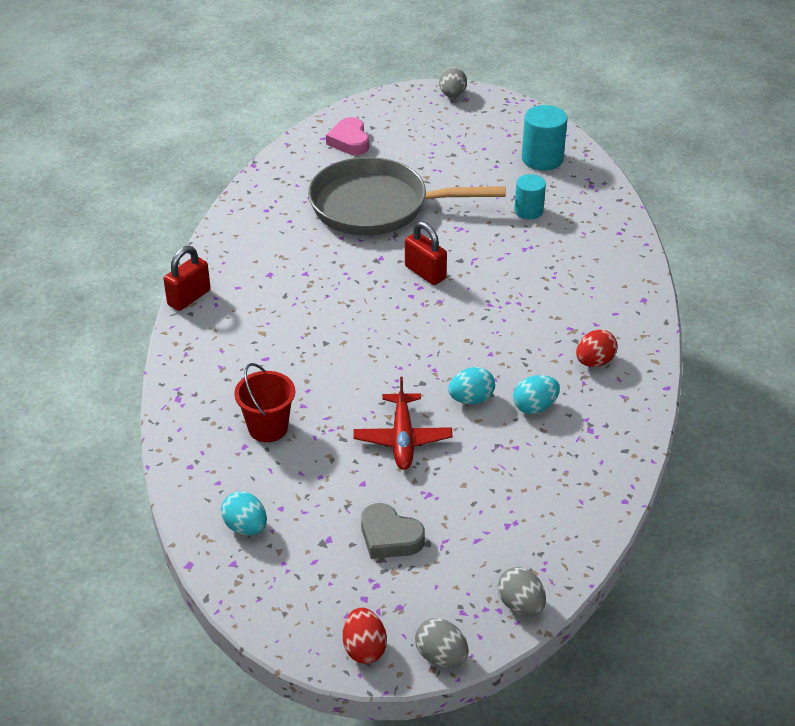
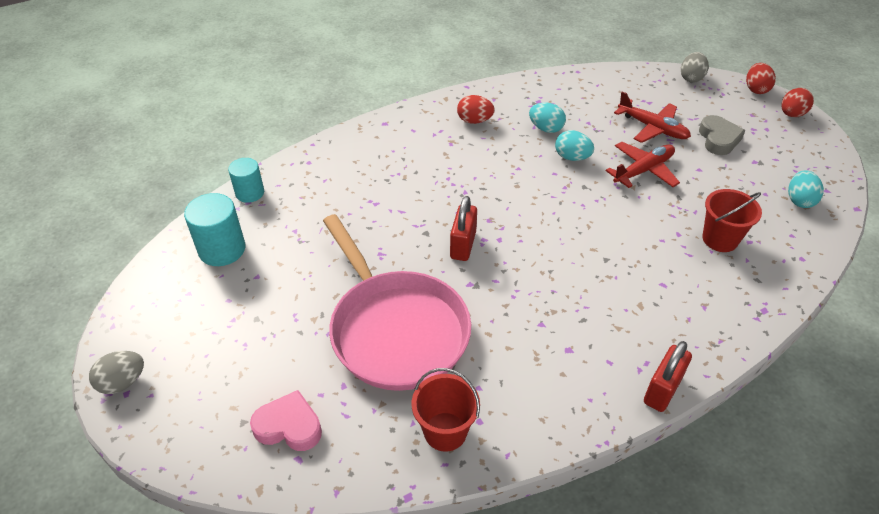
camera: 125 degrees left, 5 degrees up
(189, 298) = (662, 390): red padlock -> red padlock turned 60 degrees counterclockwise
(275, 194) = (445, 431): none -> red bucket
(349, 141) = (289, 426): pink heart -> pink heart turned 120 degrees counterclockwise
(377, 206) = (395, 329): grey pan -> pink pan
(441, 656) = (756, 89): grey egg -> red egg
(459, 493) = (652, 128): none -> red plane
(528, 211) = (318, 223): turquoise cylinder -> turquoise cylinder (250, 193)

